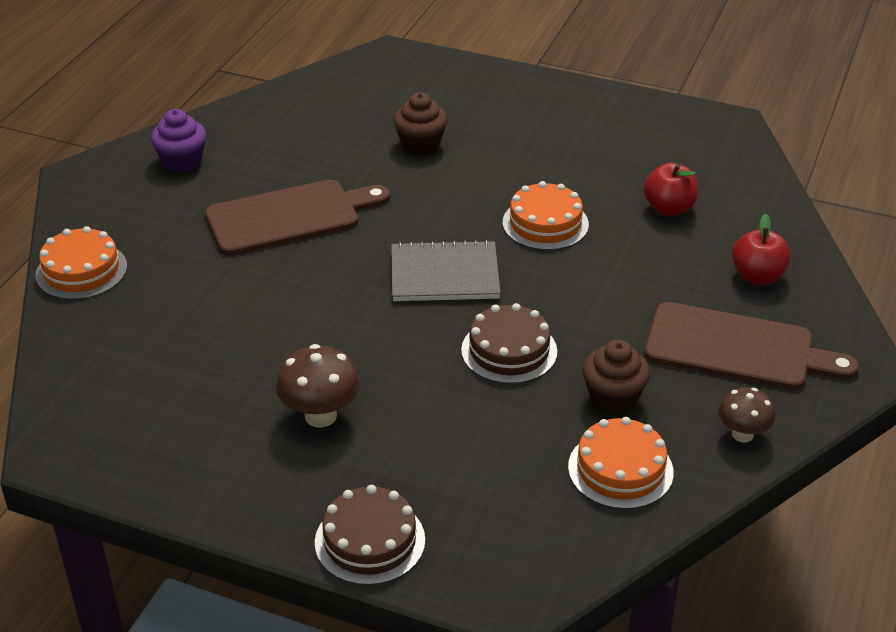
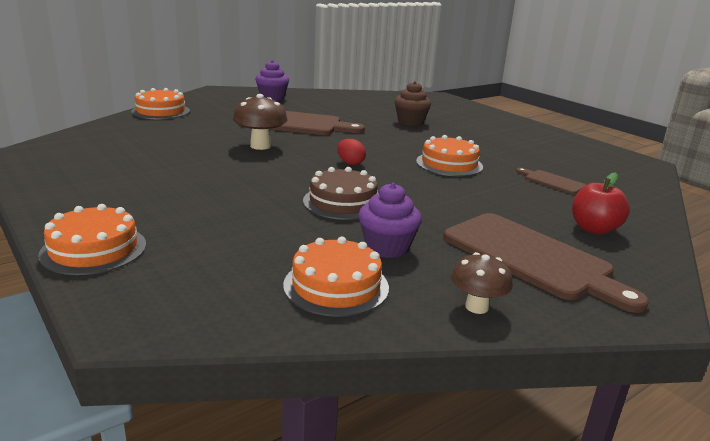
camera: 30 degrees right, 15 degrees down
(320, 416) = (175, 188): brown mushroom -> brown mushroom (260, 146)
(370, 541) = (94, 249): brown cake -> orange cake
(444, 274) = (350, 163): grey notebook -> red egg
(613, 398) = (387, 247): brown cupcake -> purple cupcake
(669, 208) = (552, 181): red apple -> brown cutting board

